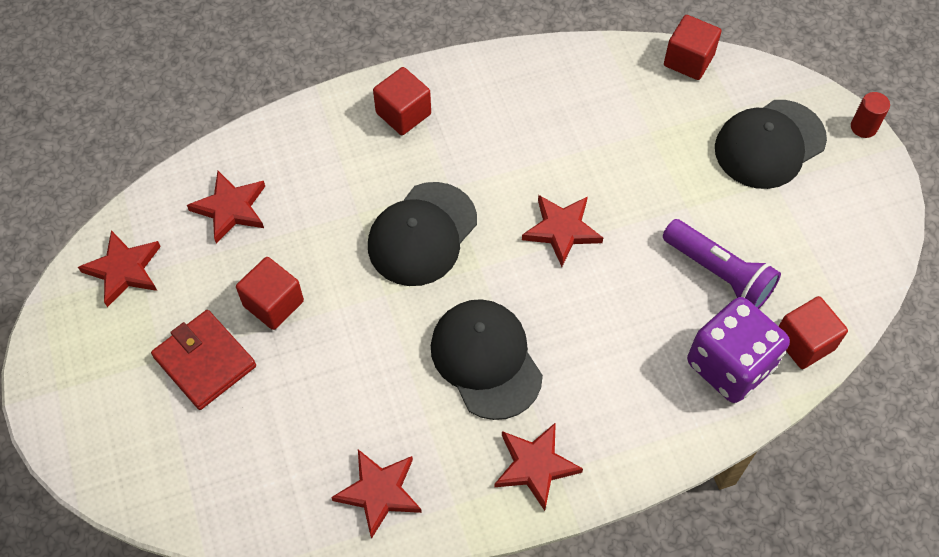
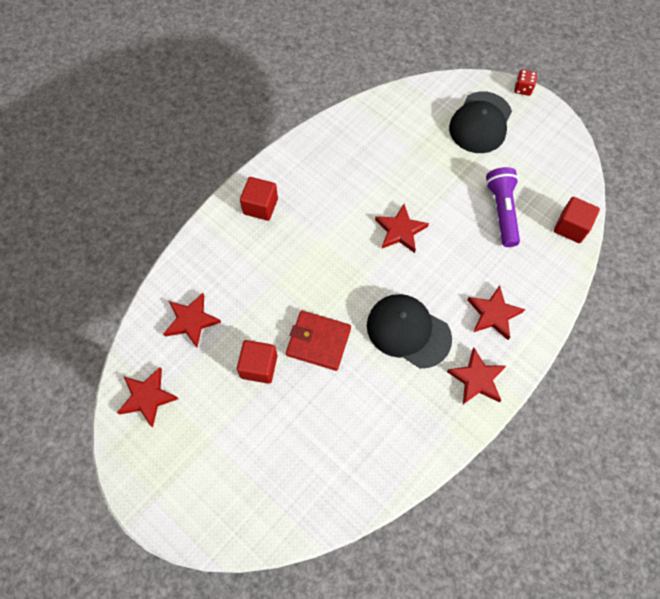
camera: 30 degrees left, 5 degrees up
(205, 361) = (240, 427): red wallet -> red wallet (318, 341)
(379, 492) = (400, 446): red star -> red star (493, 314)
(422, 234) = (321, 275): black cap -> none
(688, 60) = (405, 94): red cube -> none
(719, 273) = (502, 211): purple flashlight -> purple flashlight turned 105 degrees counterclockwise
(730, 365) = (541, 261): purple dice -> none
(863, 127) = (522, 89): red cylinder -> red dice

